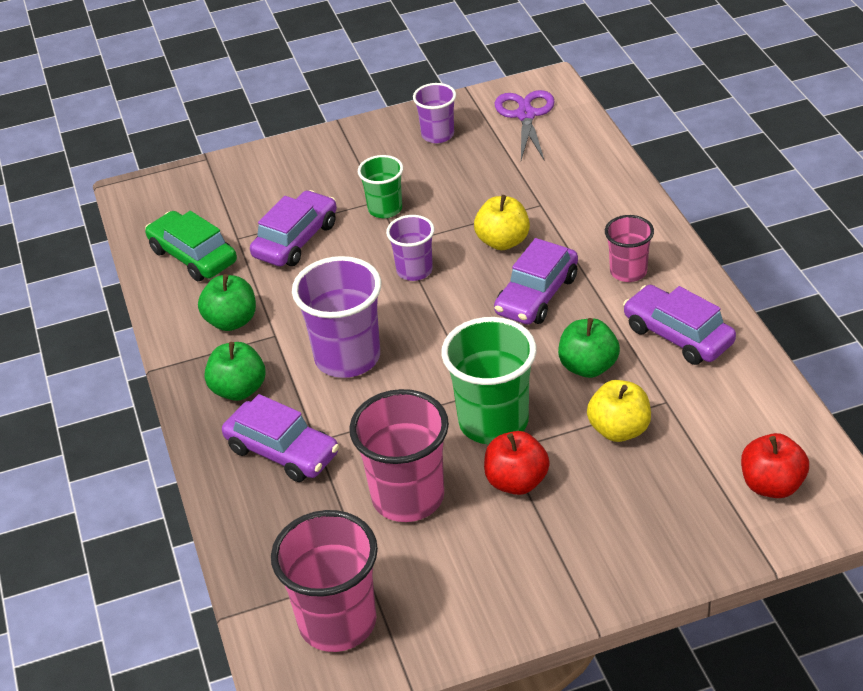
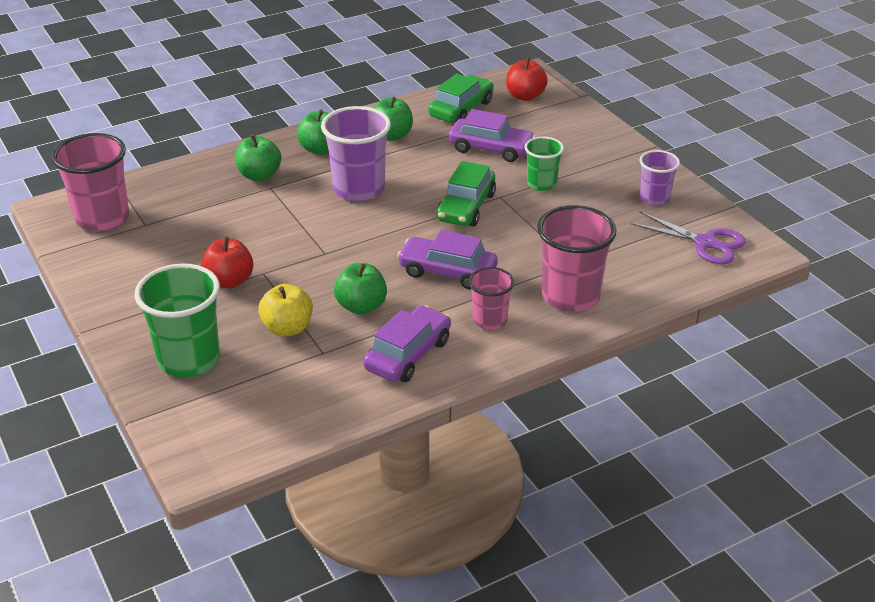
camera: 75 degrees right, 5 degrees down
(282, 451) = (259, 175): purple car -> green apple
(408, 497) = (214, 233): pink cup -> pink cup (570, 296)
(414, 270) = (466, 207): purple cup -> green car
(493, 422) = (293, 264): green cup -> green cup (189, 359)
(503, 241) = (514, 247): yellow apple -> none
(526, 115) = (705, 243): purple scissors -> purple scissors turned 45 degrees clockwise
(772, 485) = (224, 418): red apple -> red apple (525, 96)

